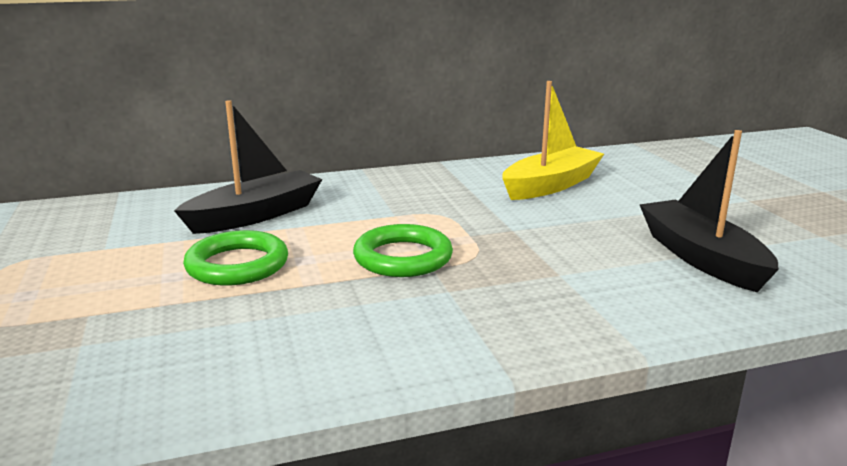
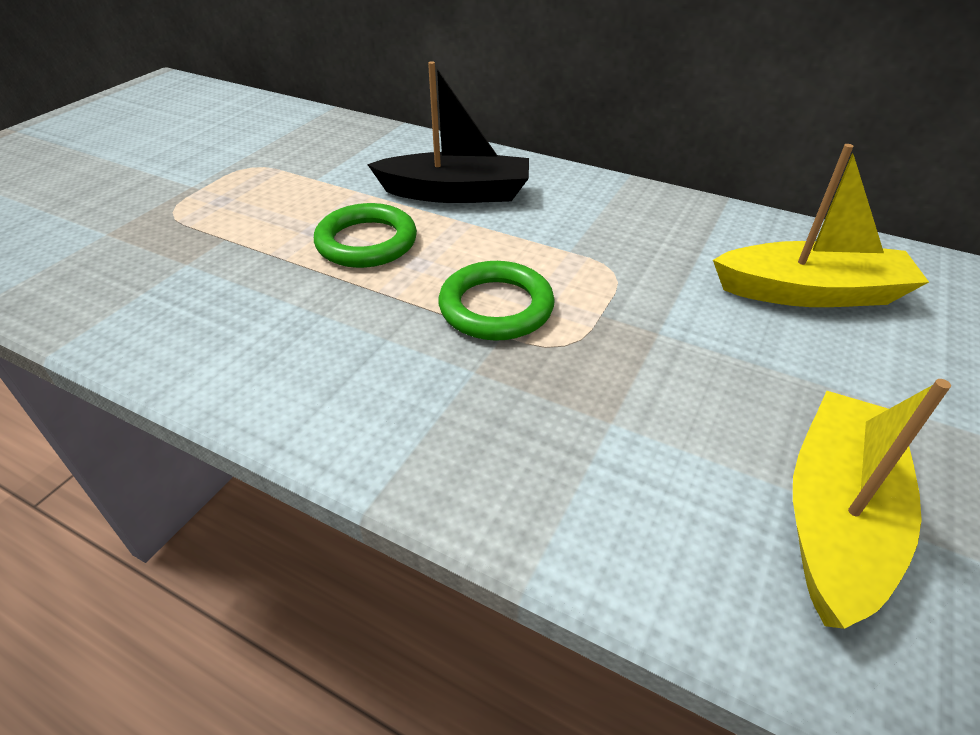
camera: 45 degrees right, 20 degrees up
(700, 257) = (836, 517): black boat -> yellow boat

